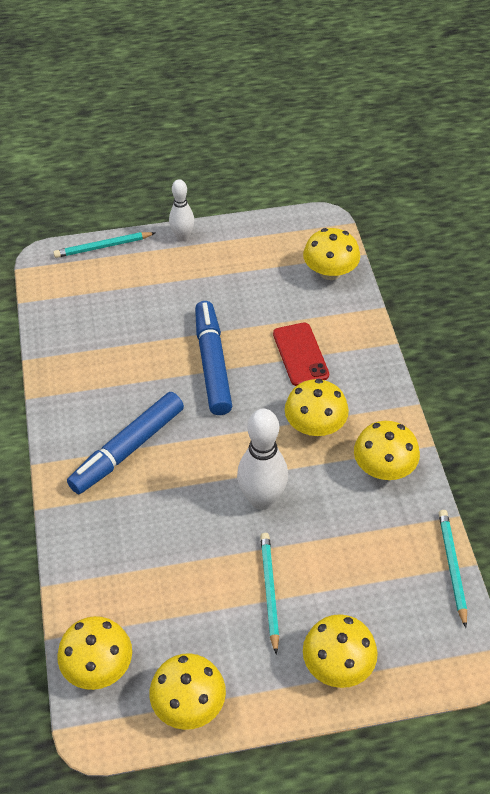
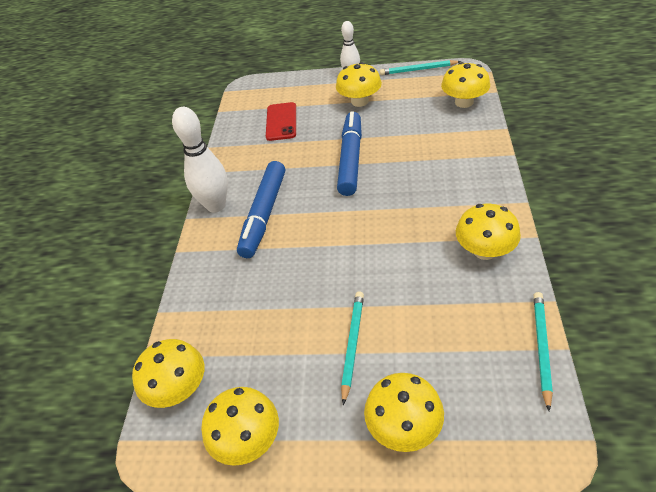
camera: 20 degrees right, 5 degrees down
(103, 246) = (290, 80): turquoise pencil -> turquoise pencil (418, 70)
(128, 449) = (264, 214): blue marker -> blue marker turned 45 degrees counterclockwise
(262, 499) = (365, 264): white bowling pin -> white bowling pin (216, 205)
(300, 354) = (426, 157): red phone -> red phone (281, 122)
(315, 425) = (427, 211): yellow mushroom -> yellow mushroom (359, 101)

